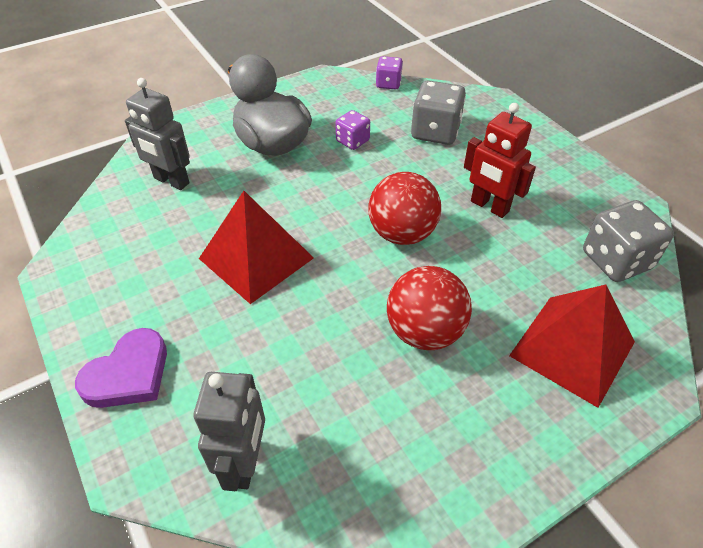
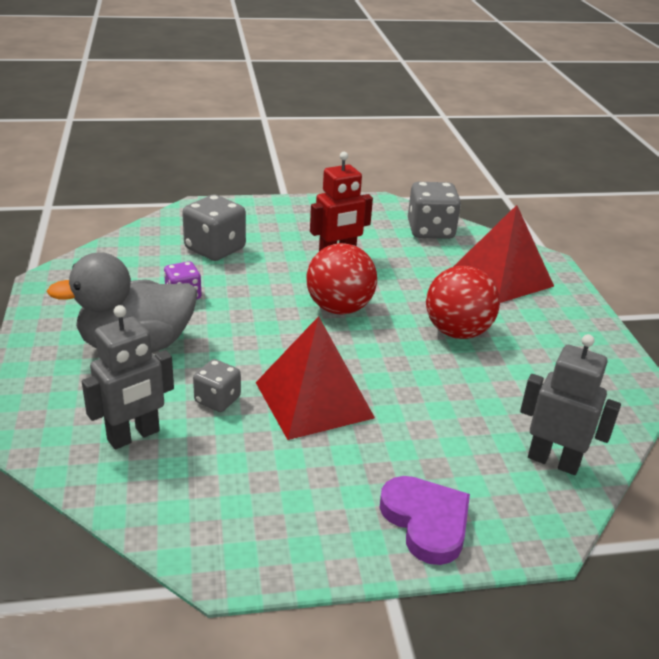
camera: 70 degrees left, 15 degrees down
(229, 205) = (217, 400): none -> grey dice
(388, 84) = (108, 248): purple dice -> none

